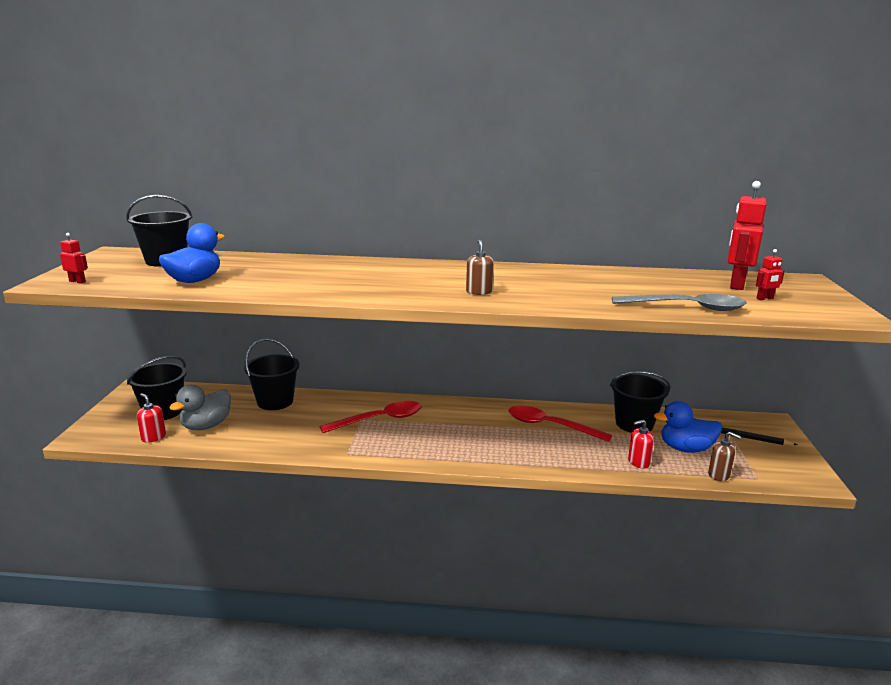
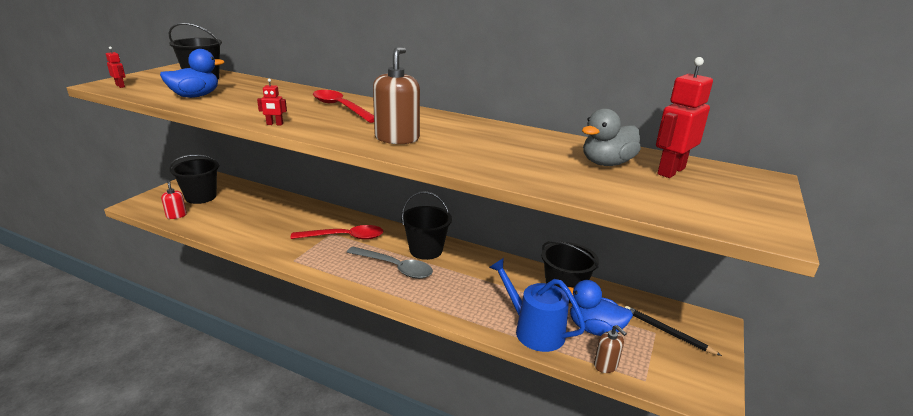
camera: 20 degrees right, 5 degrees up
(206, 426) = (218, 214): grey duck -> grey duck (606, 163)
(275, 401) = (282, 205): black bucket -> black bucket (426, 250)
(479, 292) = (397, 138): brown soap dispenser -> brown soap dispenser, size x1.79
(550, 426) = (482, 275): red spoon -> red spoon (340, 107)
(638, 462) = (534, 330): red soap dispenser -> blue watering can
(687, 308) = (578, 187): grey spoon -> grey spoon (395, 268)
(765, 298) = (682, 192): red robot -> red robot (274, 124)

